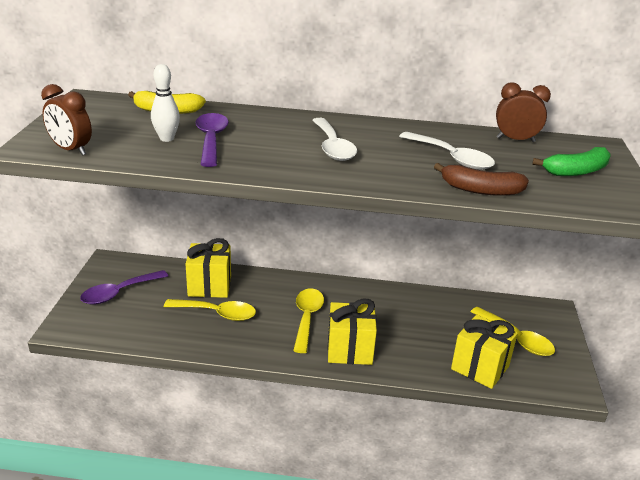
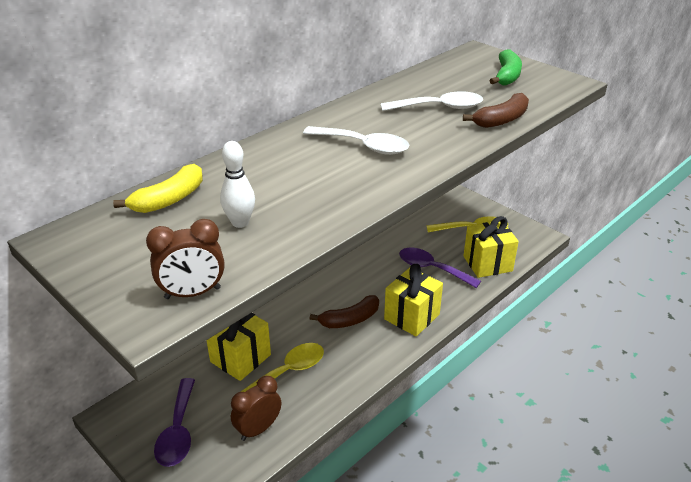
camera: 50 degrees left, 5 degrees up
(211, 140) = (275, 199): purple spoon -> purple spoon (432, 269)
(307, 318) = (350, 319): yellow spoon -> brown banana
(515, 140) = (436, 72): brown clock -> brown clock (258, 429)

